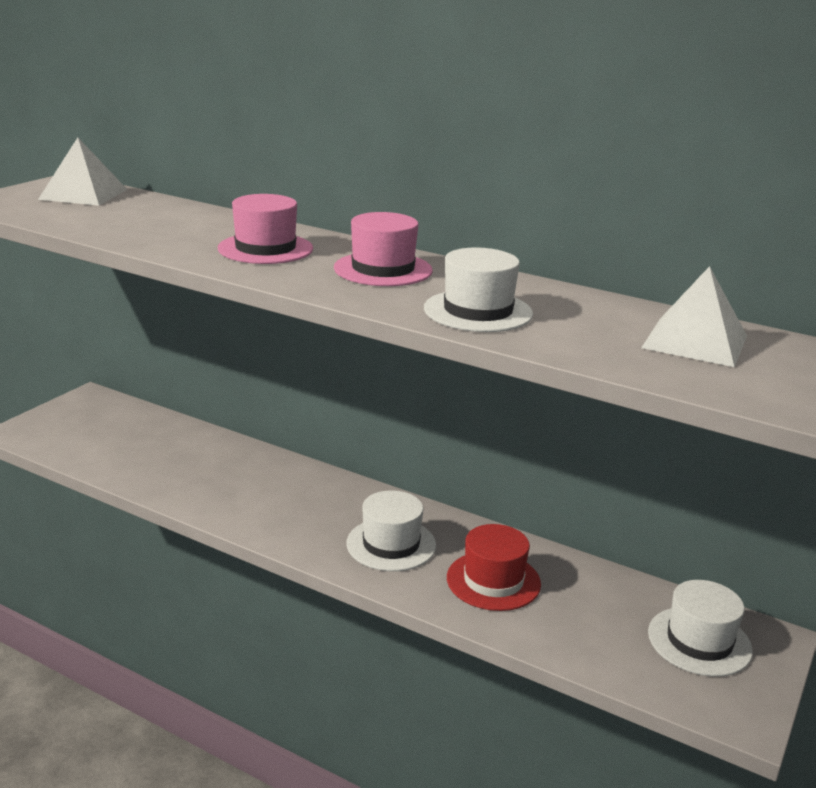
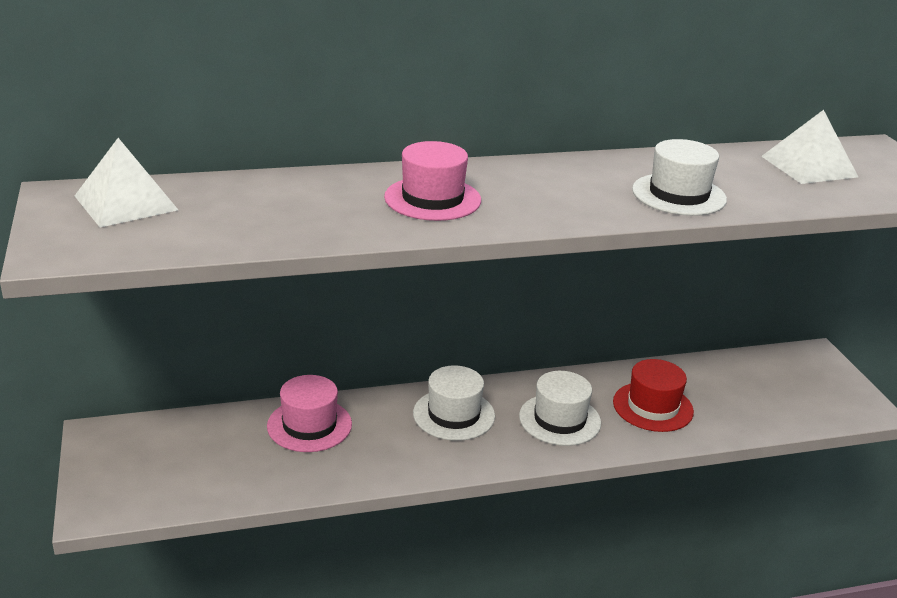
camera: 45 degrees left, 5 degrees up
(383, 269) = (549, 183): pink hat -> pink hat (309, 425)
(699, 641) = (794, 378): white hat -> white hat (454, 414)

